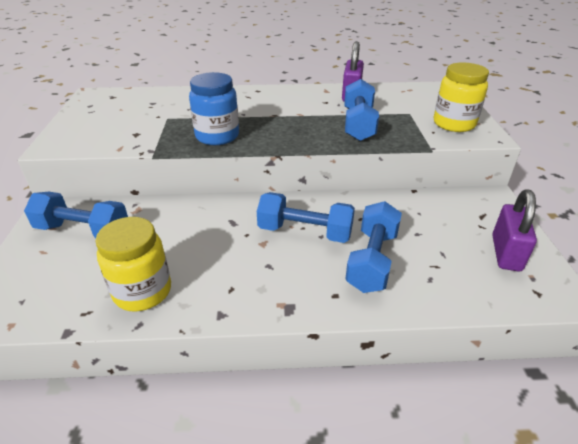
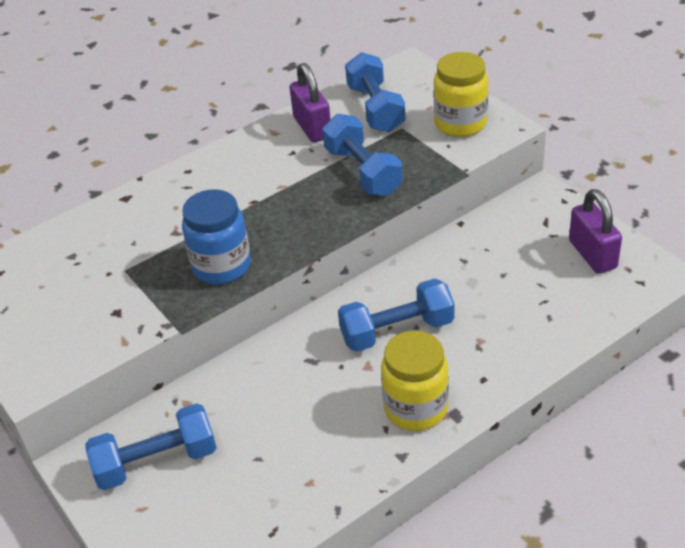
camera: 30 degrees left, 5 degrees up
(142, 291) = (304, 480): yellow jar -> yellow jar (416, 408)
(372, 260) = (485, 326): blue dumbbell -> blue dumbbell (375, 108)

